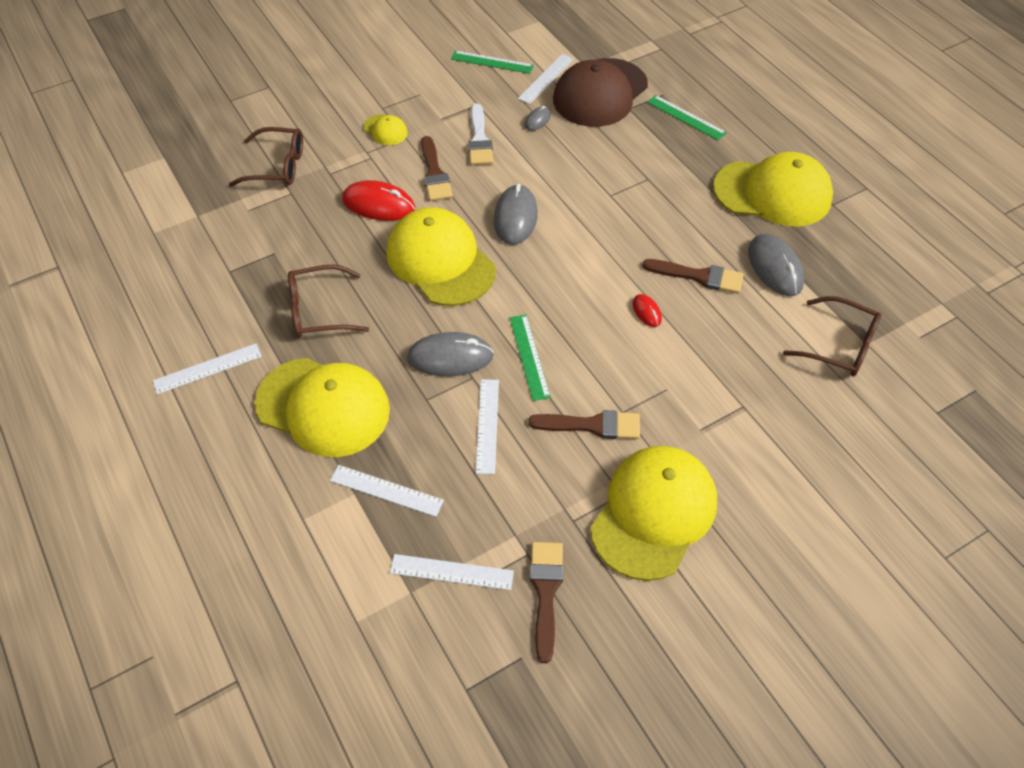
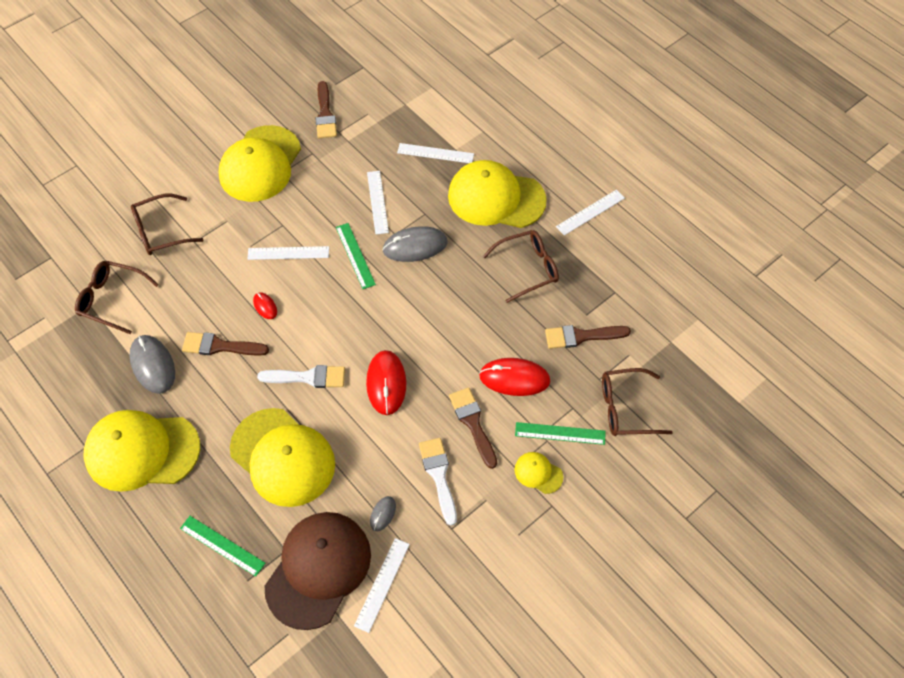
camera: 170 degrees right, 5 degrees up
(440, 261) = (443, 328): yellow cap -> yellow cap (283, 457)
(451, 572) = (383, 116): white ruler -> white ruler (288, 253)
(492, 62) = (449, 603): green ruler -> green ruler (560, 433)
(515, 217) = (386, 383): grey mouse -> red mouse
(592, 425) = (303, 212): brown brush -> brown brush (581, 336)
(599, 234) = (308, 377): none -> white brush
(791, 427) = (160, 231): none -> brown glasses

